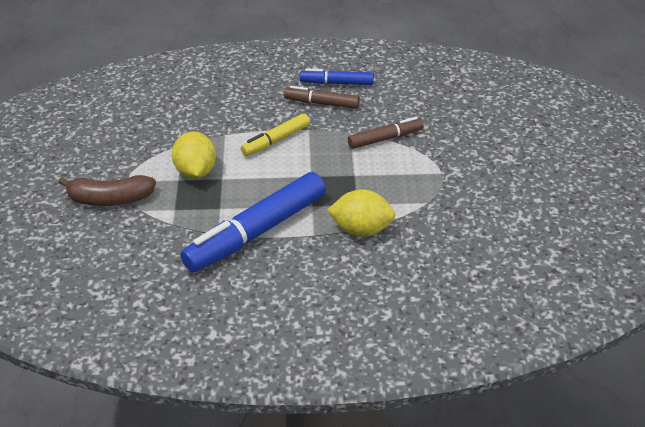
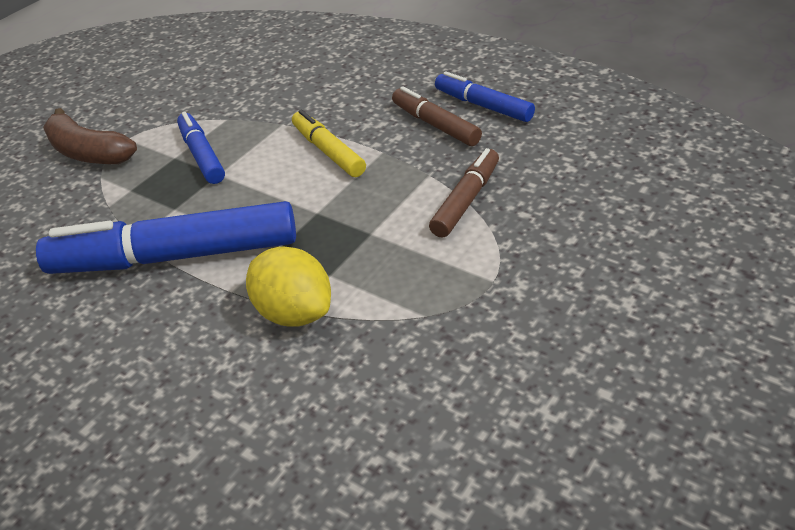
camera: 40 degrees right, 0 degrees up
(196, 171) = (202, 155): yellow lemon -> blue marker
(276, 140) = (328, 151): yellow marker -> yellow marker turned 60 degrees clockwise
(385, 139) = (466, 200): brown marker -> brown marker turned 75 degrees counterclockwise

